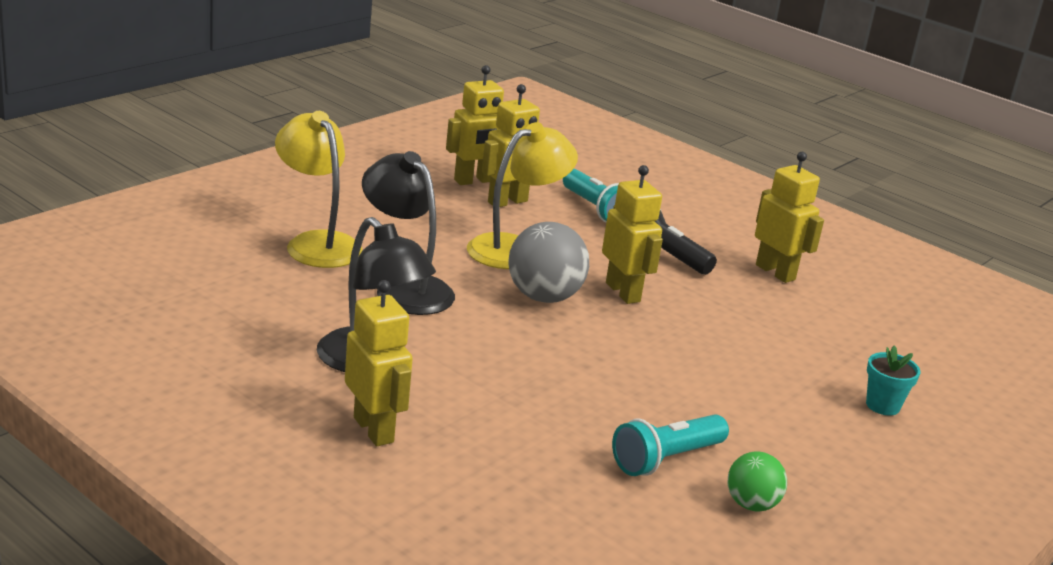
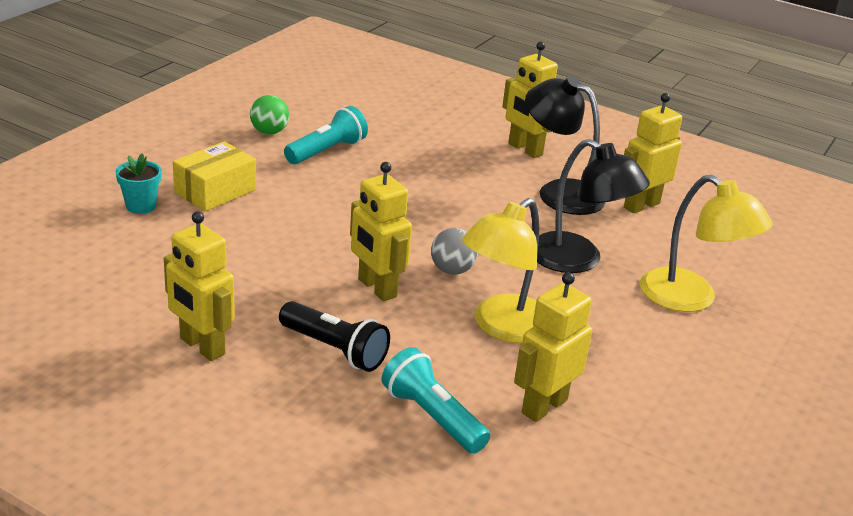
camera: 170 degrees right, 5 degrees up
(474, 181) = (604, 441): yellow robot -> yellow robot (641, 205)
(544, 297) = (452, 270): grey ball -> grey ball, size x0.59
(803, 414) = (215, 191): none -> yellow box

